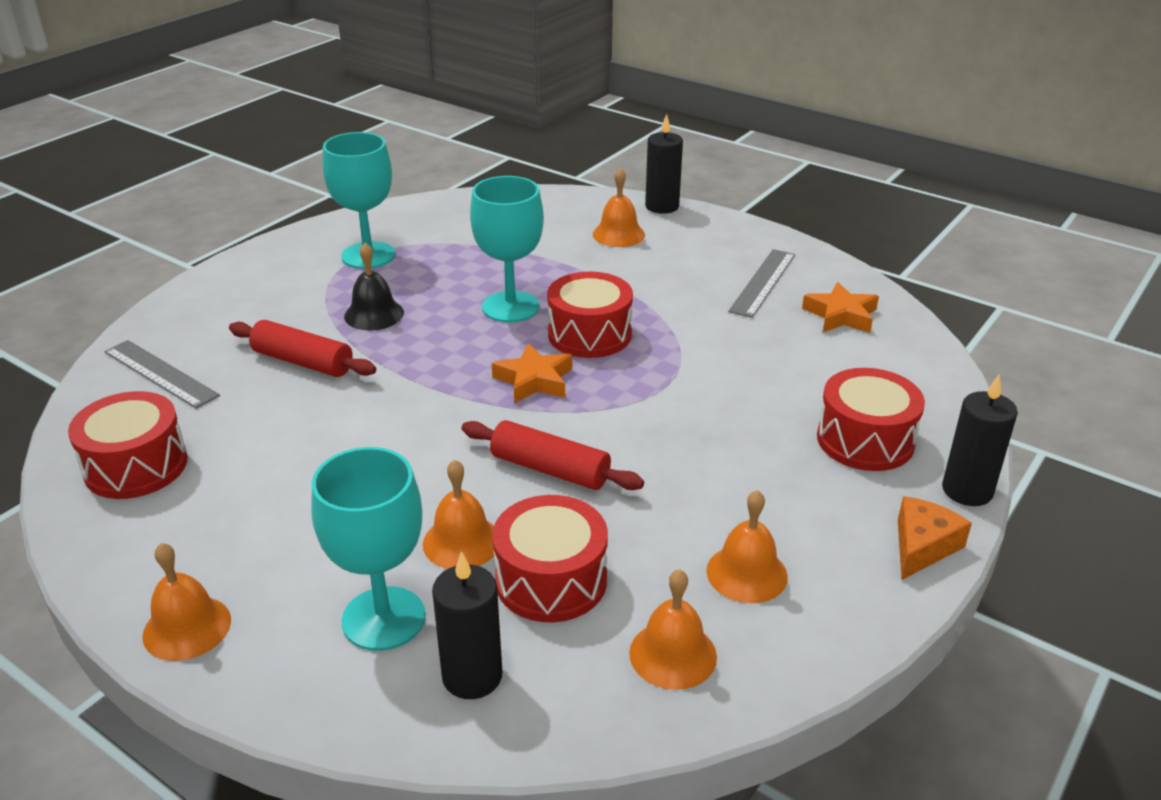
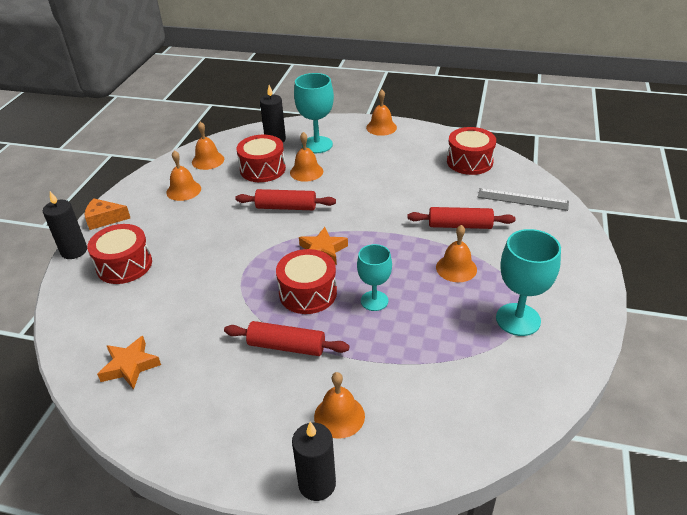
camera: 160 degrees right, 5 degrees up
(374, 314) = (456, 268): black bell -> orange bell
(510, 307) = (374, 301): turquoise goblet -> turquoise goblet, size x0.66
(645, 291) = (286, 346): none -> red rolling pin
(763, 282) = (194, 387): grey ruler -> none
(922, 546) = (104, 219): orange cheese -> orange cheese turned 75 degrees clockwise

